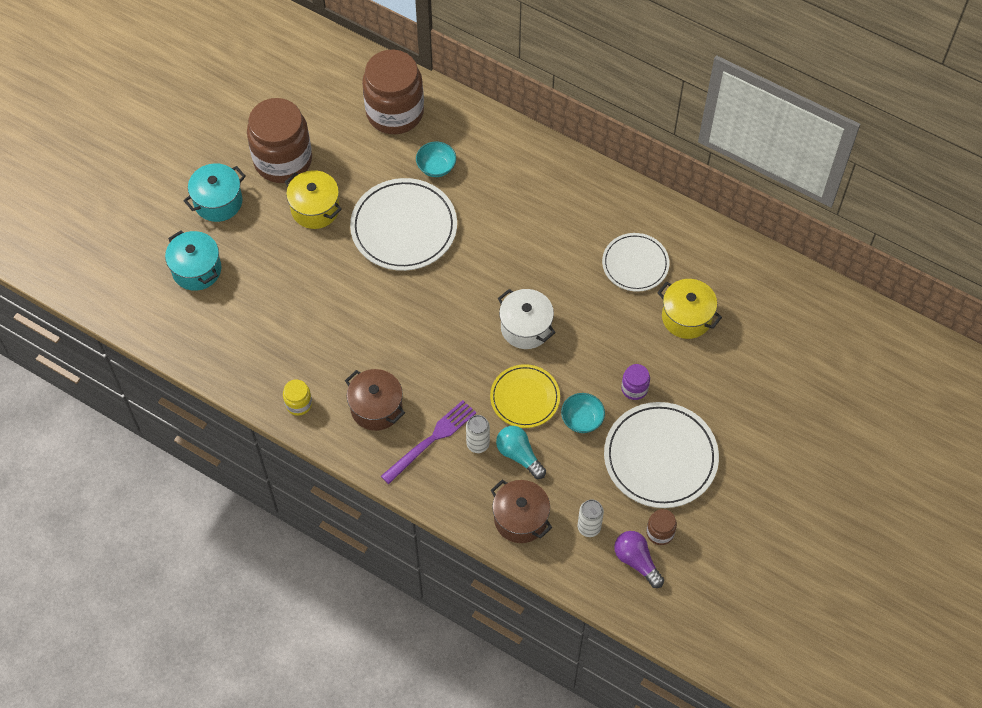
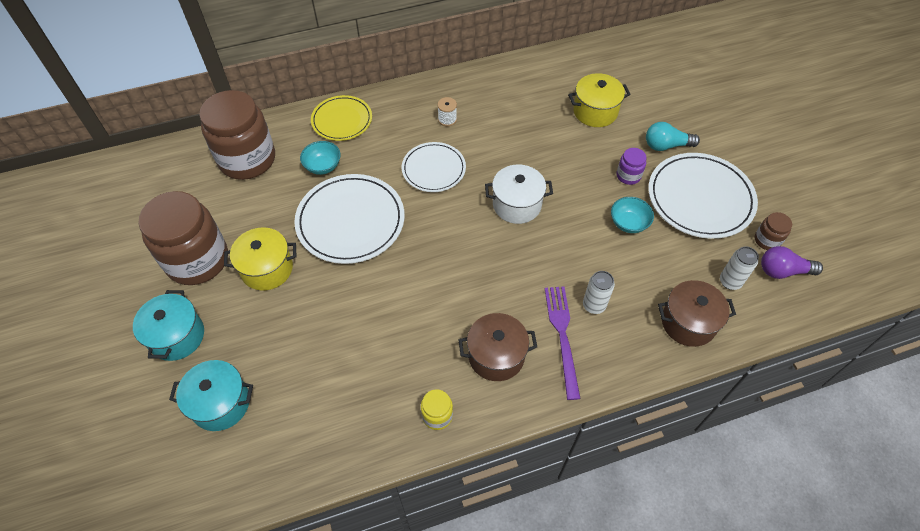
camera: 50 degrees left, 5 degrees down
(519, 455) = (627, 284): turquoise light bulb -> turquoise light bulb (666, 145)
(525, 398) = (578, 246): yellow plate -> yellow plate (342, 120)
(568, 214) = (447, 119): none -> white spool
(635, 264) = (525, 110): white plate -> white plate (433, 169)

